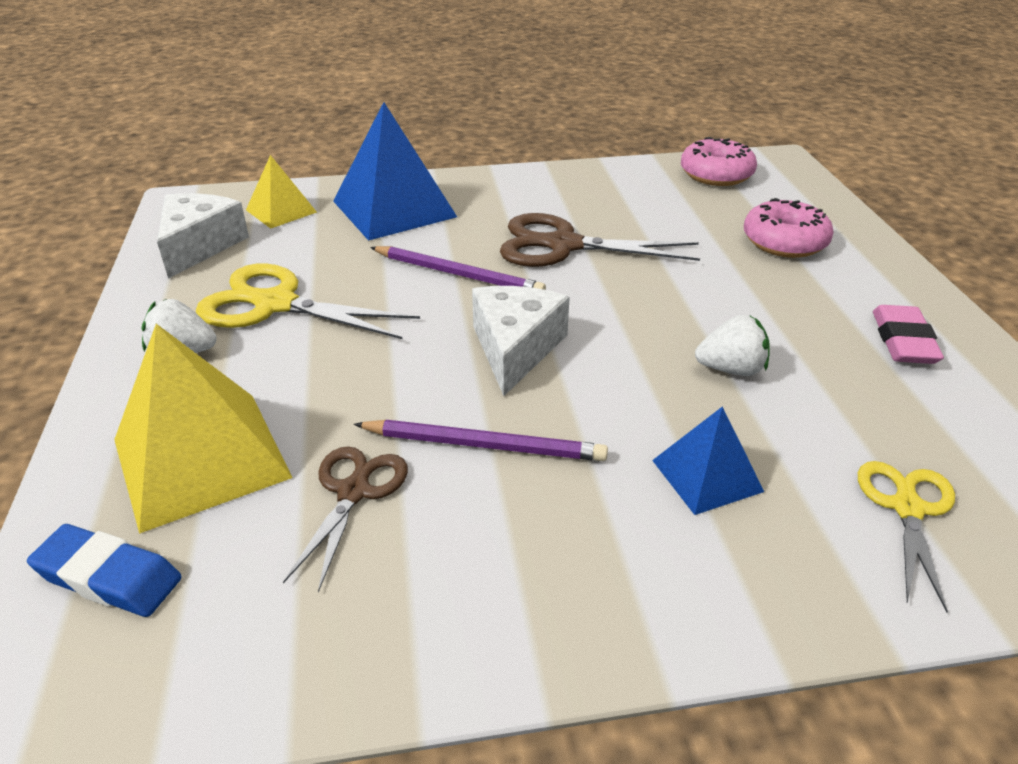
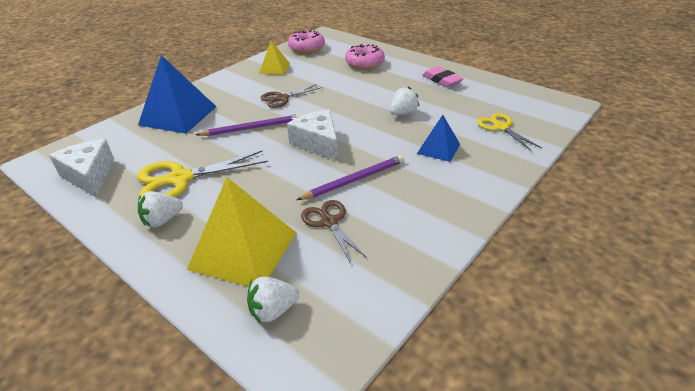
camera: 40 degrees left, 0 degrees up
(109, 577) = (273, 311): blue eraser -> white strawberry
(281, 211) = (114, 141): yellow pyramid -> yellow pyramid (274, 68)
(563, 245) = (282, 98): brown scissors -> brown scissors, size x0.62

